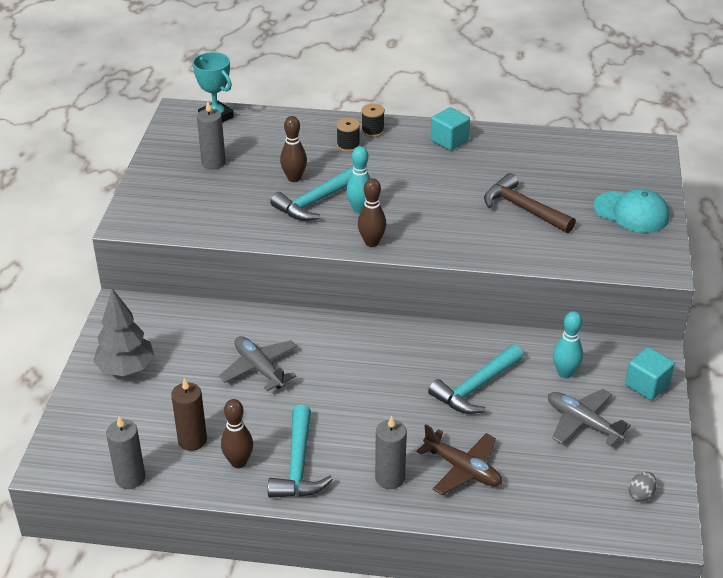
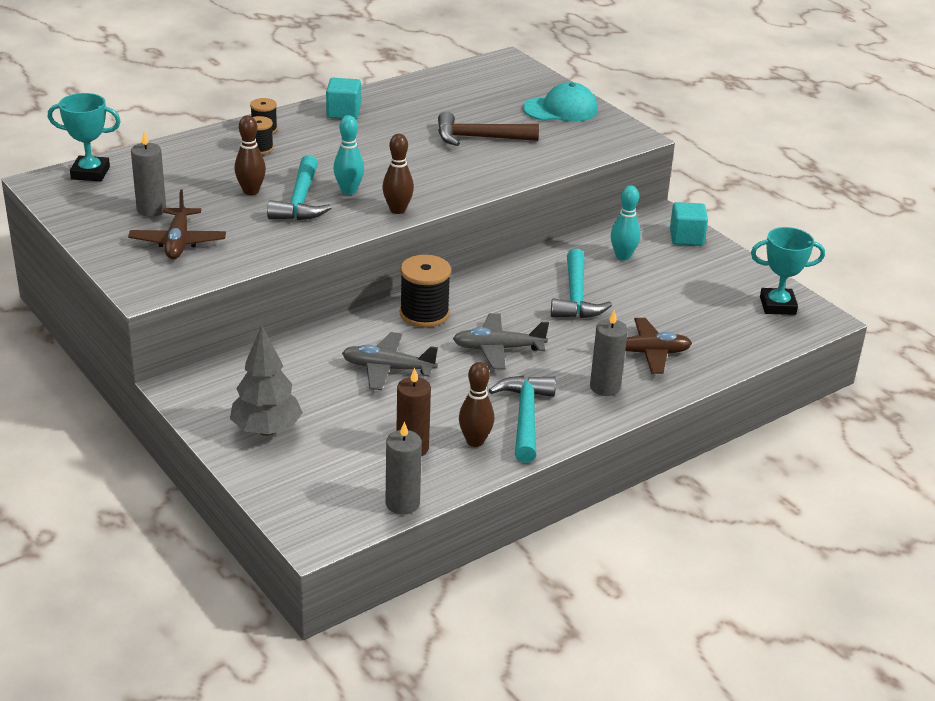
camera: 45 degrees left, 5 degrees down
(195, 196) = (178, 242): none -> brown plane
(298, 465) = (525, 417): turquoise hammer -> turquoise hammer turned 135 degrees counterclockwise
(343, 338) = (424, 314): none -> black spool
(583, 423) = (680, 282): grey plane -> grey plane (498, 349)
(641, 494) = (777, 305): grey egg -> turquoise trophy

